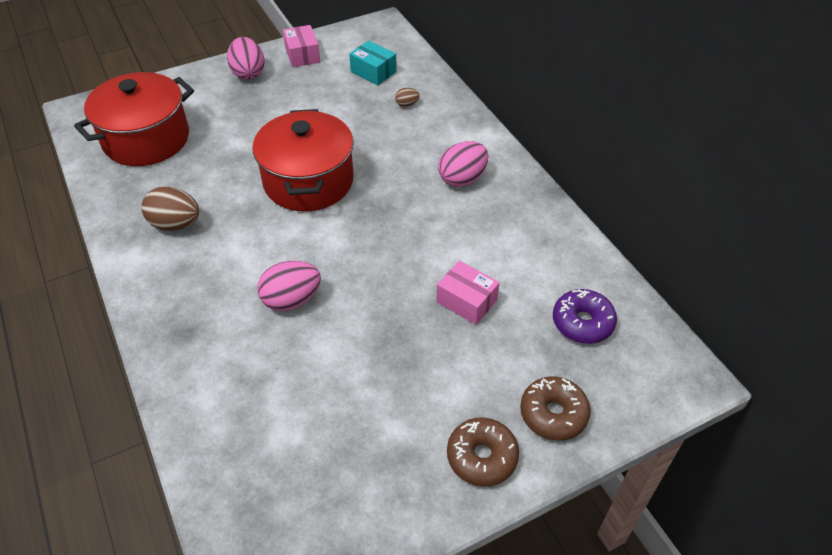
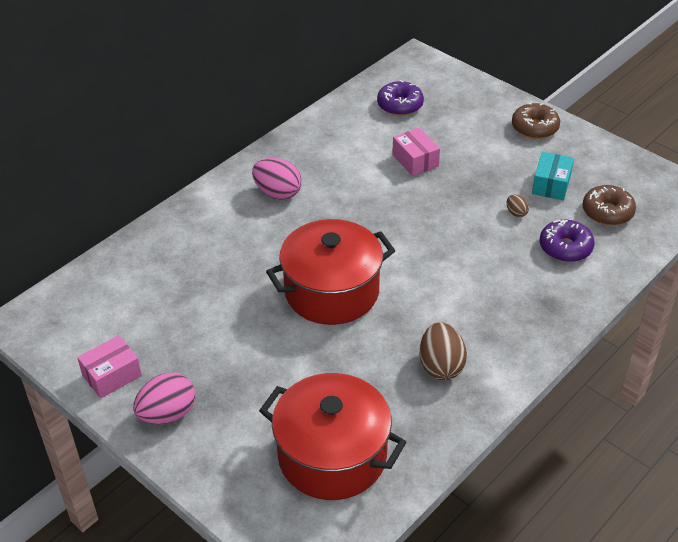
camera: 110 degrees left, 5 degrees down
(249, 385) = (565, 247): none -> purple donut
(291, 300) = (475, 253): pink egg -> none
(373, 72) = (128, 300): turquoise box -> turquoise box (551, 185)
(407, 104) = (179, 257): brown egg -> brown egg (516, 213)
(466, 301) = (415, 160): pink box -> pink box turned 45 degrees counterclockwise
(553, 414) = (483, 106): brown donut -> brown donut (607, 212)

